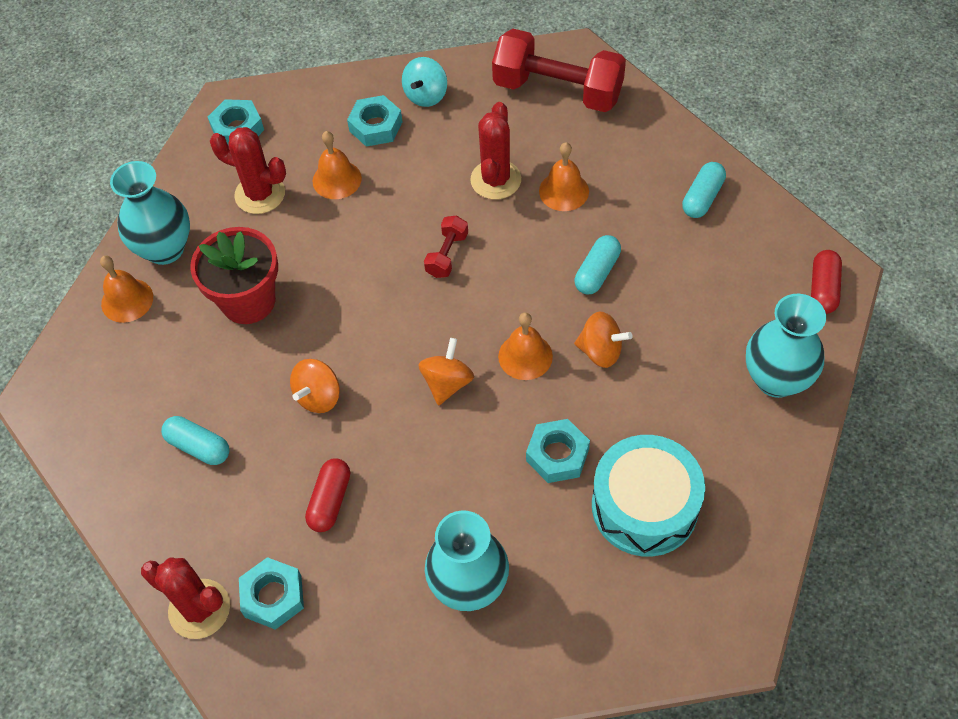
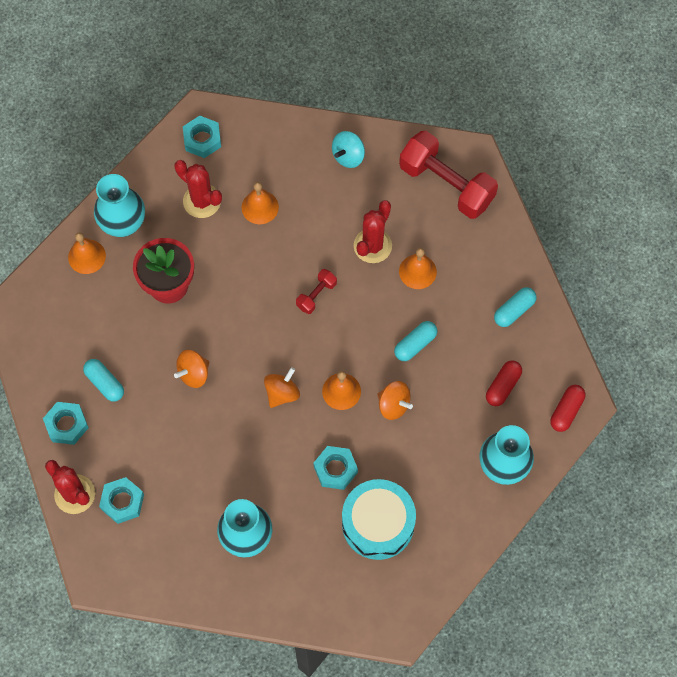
camera: 15 degrees right, 10 degrees up
(330, 501) = (178, 450): red capsule -> red capsule (503, 386)
(375, 126) = (302, 171): turquoise nut -> turquoise nut (66, 425)

